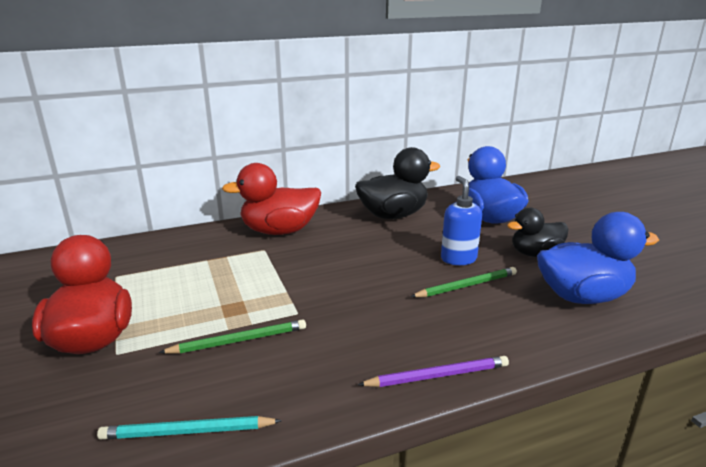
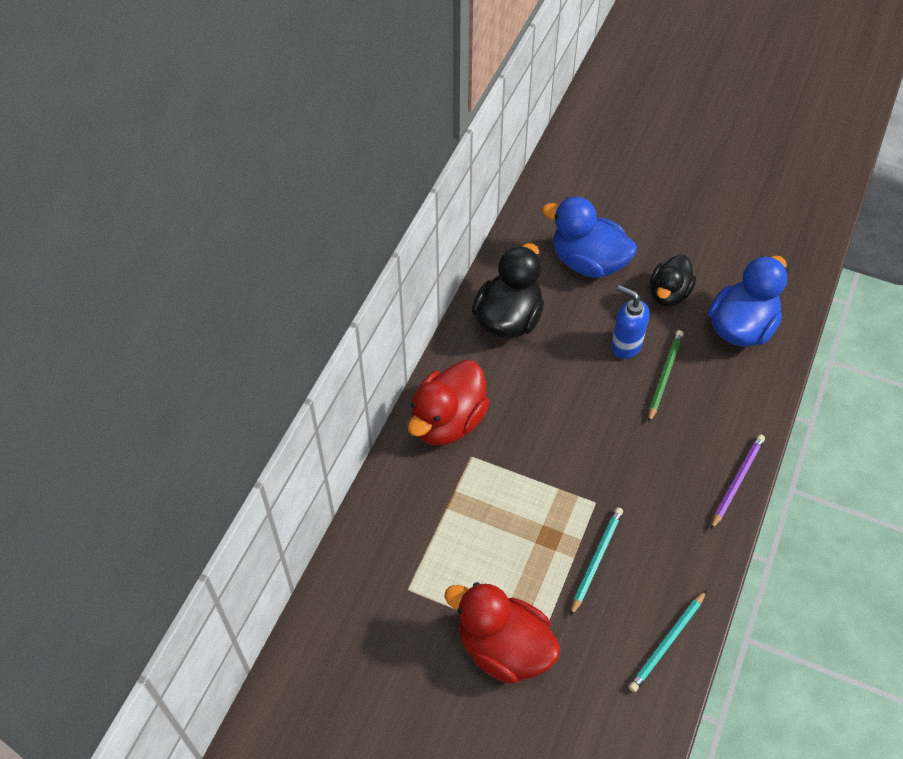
camera: 45 degrees left, 30 degrees up
(239, 340) = (596, 560): green pencil -> turquoise pencil

